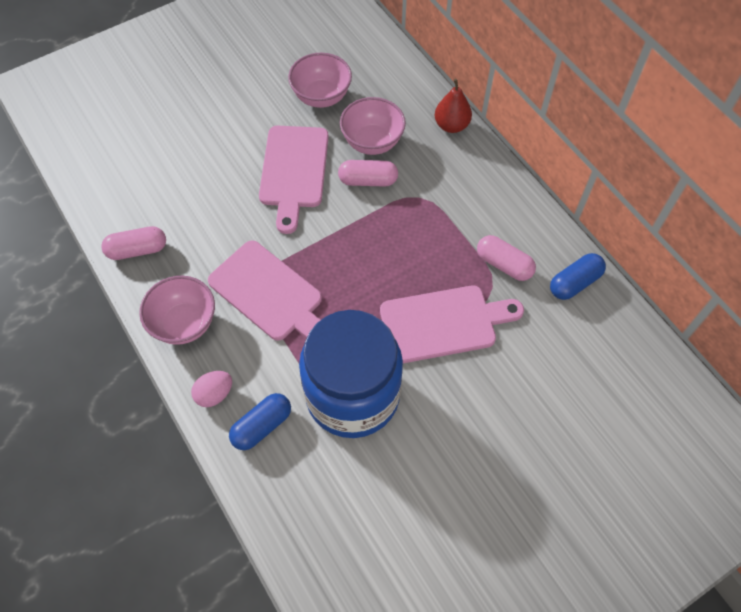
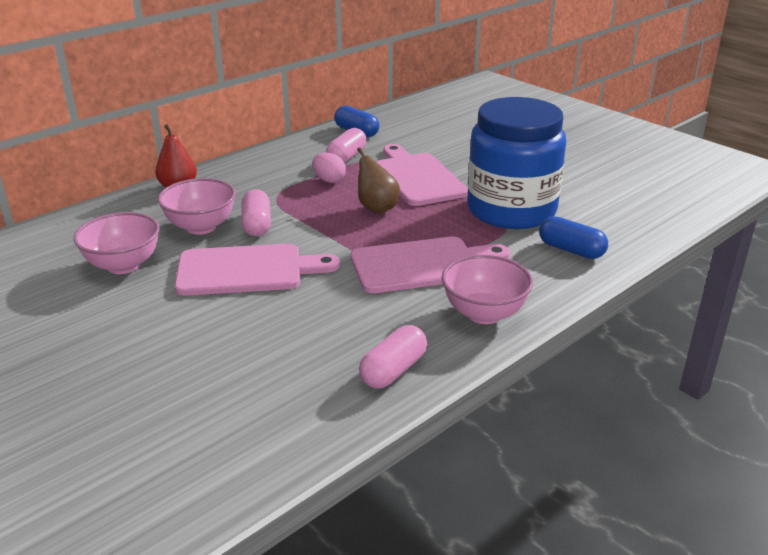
camera: 100 degrees left, 30 degrees down
(137, 250) = (393, 370): pink capsule -> pink capsule turned 60 degrees clockwise
(214, 394) = (556, 281): pink egg -> pink egg (329, 180)
(269, 294) = (422, 265): pink cutting board -> pink cutting board turned 45 degrees clockwise
(381, 275) = (376, 208): none -> brown pear

